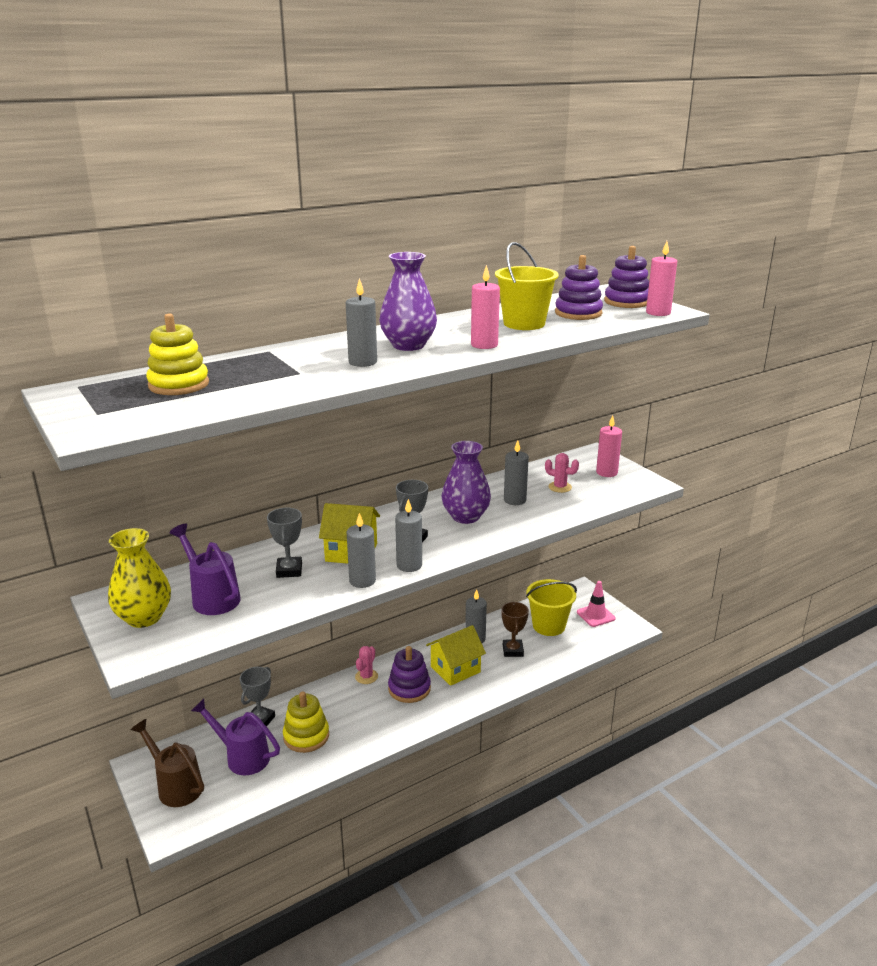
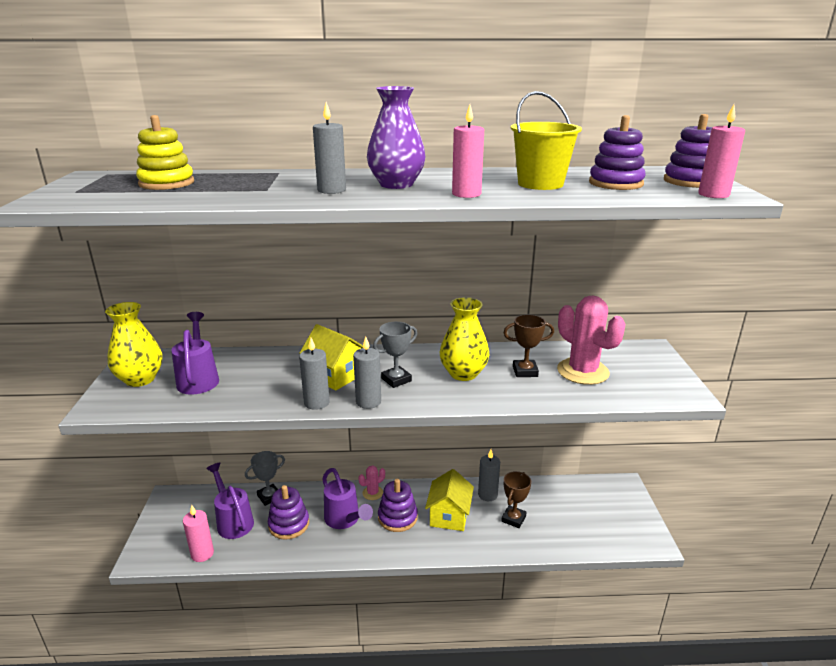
camera: 30 degrees right, 0 degrees up
(176, 786) = (174, 524): brown watering can -> none
(289, 570) = (273, 375): grey trophy -> none
(306, 736) = (289, 524): yellow stacking toy -> purple stacking toy
(360, 710) = (345, 520): none -> purple watering can
(455, 669) = (449, 516): yellow house -> yellow house turned 75 degrees counterclockwise
(465, 516) = (463, 373): purple vase -> yellow vase
(515, 500) = (525, 371): grey candle -> brown trophy
(548, 626) = (565, 508): yellow bucket -> none
(560, 487) = (583, 371): pink cactus -> pink cactus, size x2.06
(595, 615) = (621, 515): pink traffic cone -> none
(606, 472) = (647, 370): pink candle -> pink candle (202, 554)

